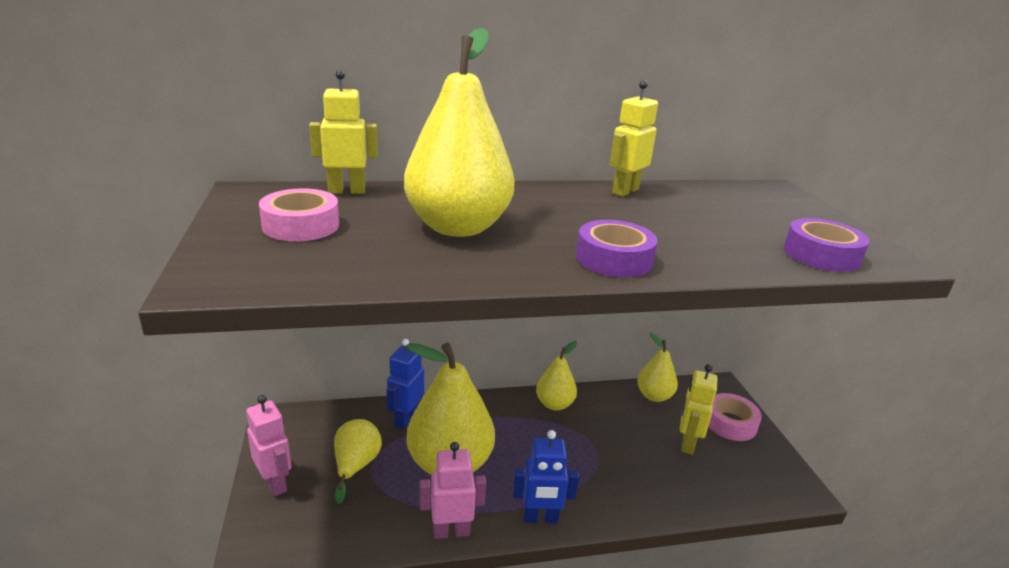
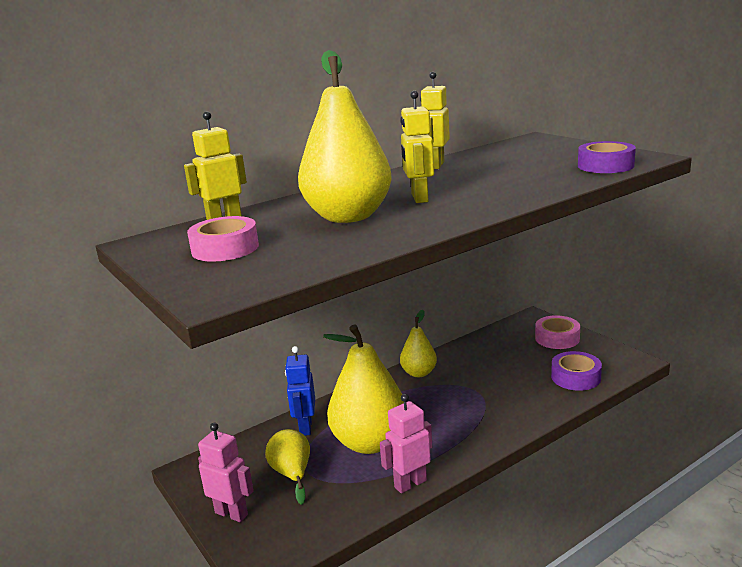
camera: 20 degrees left, 5 degrees down
(540, 518) = (470, 448): blue robot -> none
(614, 259) = (482, 203): purple tape -> purple tape (575, 377)
(654, 396) = (490, 340): yellow pear -> none
(687, 443) = (537, 362): yellow robot -> yellow robot (419, 198)

